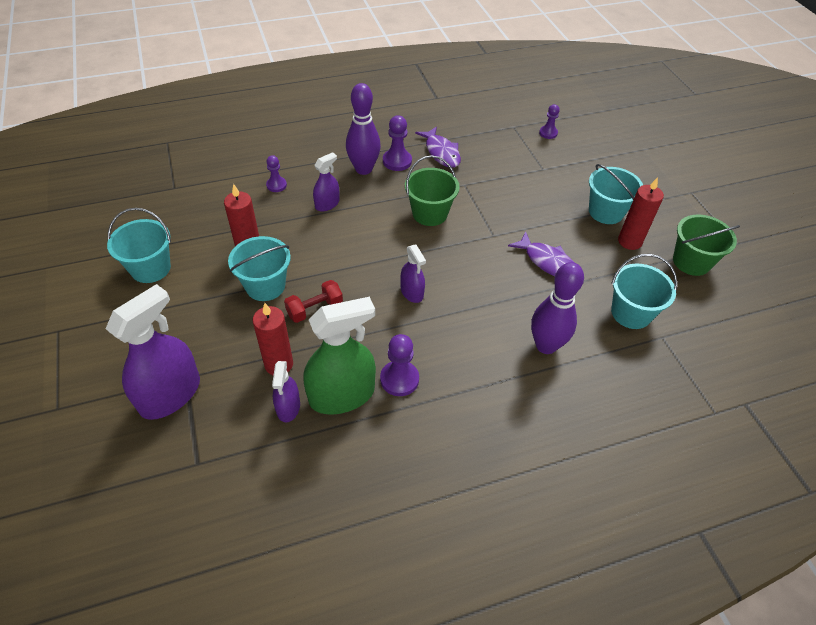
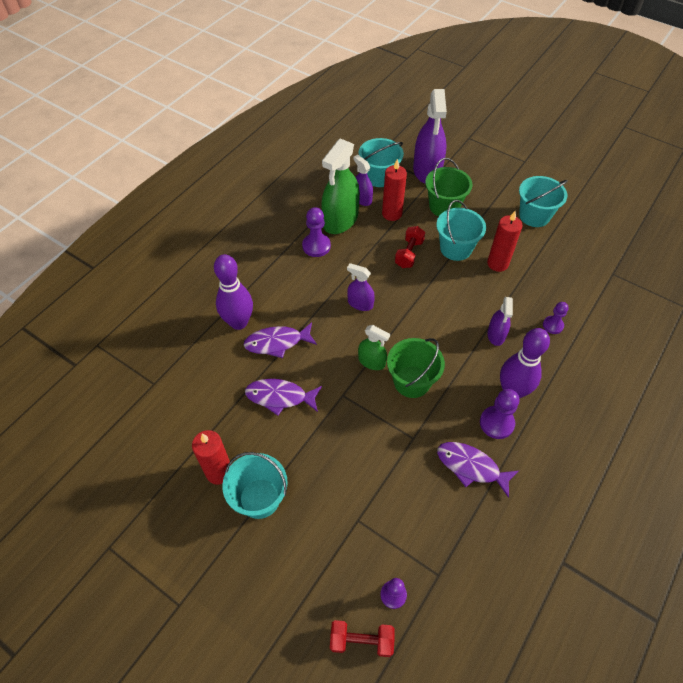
camera: 145 degrees right, 5 degrees up
(448, 243) = (371, 361): none -> green spray bottle
(520, 305) = (277, 343): none -> purple fish
(581, 128) = (361, 640): none -> red dumbbell
(631, 313) = (187, 390): turquoise bucket -> turquoise bucket (379, 177)
(691, 262) = (150, 486): green bucket -> green bucket (444, 206)

